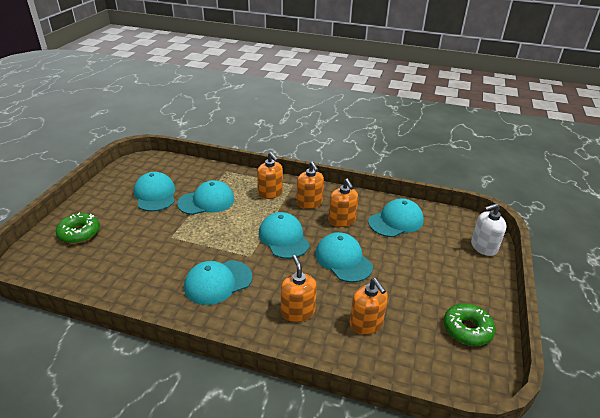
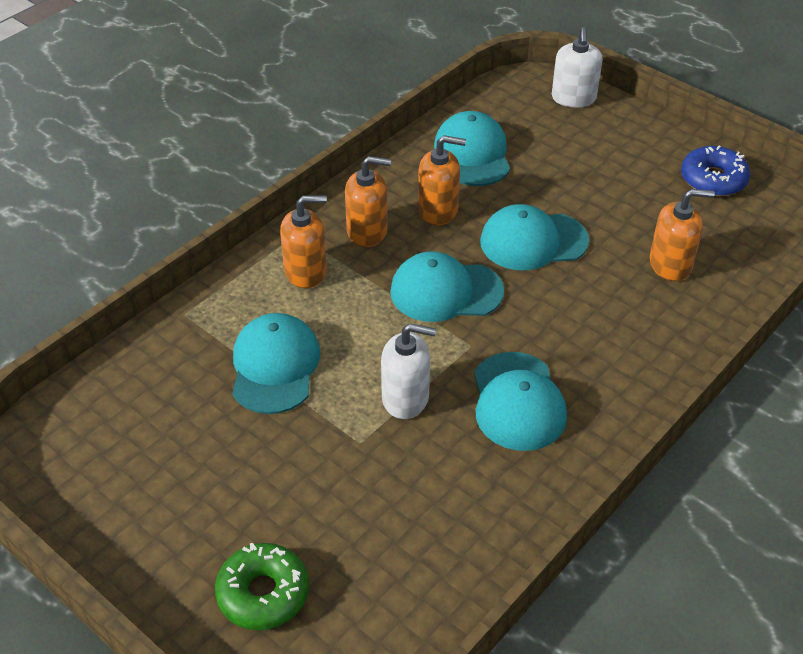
camera: 65 degrees left, 10 degrees up
(155, 195) = (198, 443): turquoise cap -> none
(204, 243) = (405, 398): none -> white soap dispenser
(298, 311) = (621, 325): orange soap dispenser -> none
(467, 329) = (713, 179): green donut -> blue donut

